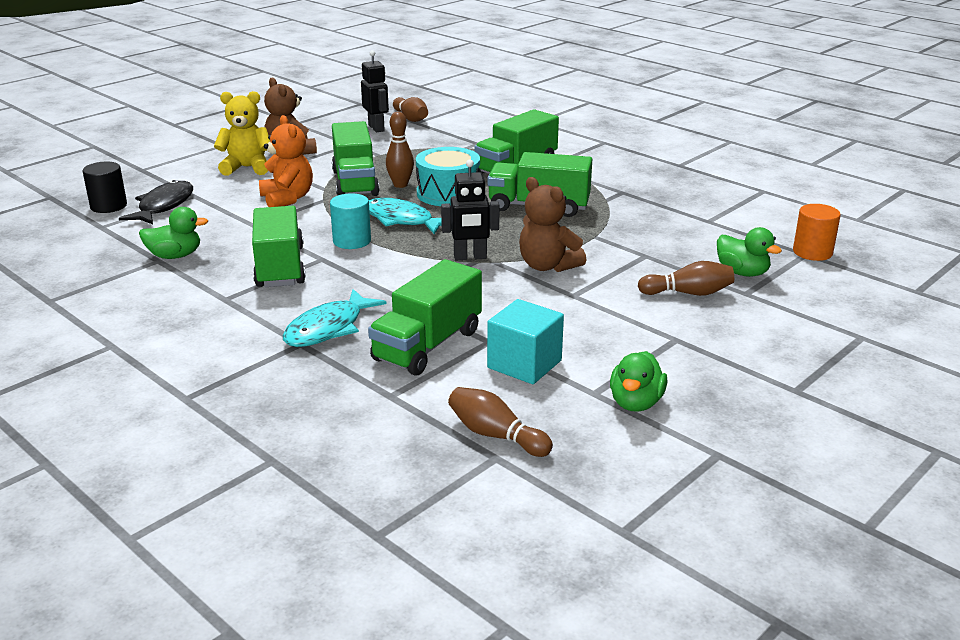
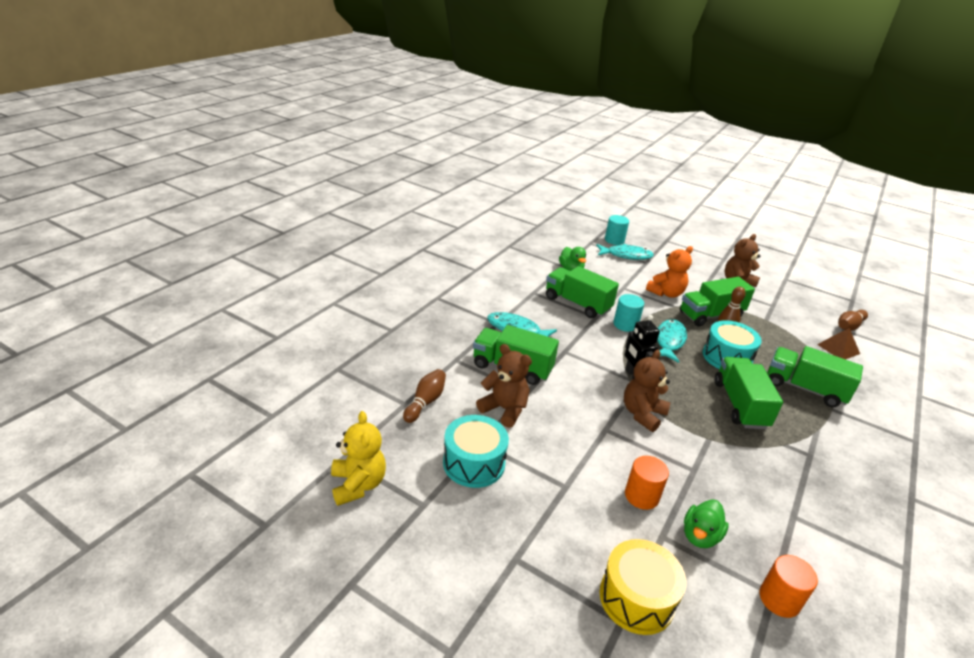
camera: 75 degrees right, 5 degrees up
(108, 206) = (614, 240): black cylinder -> turquoise cylinder
(164, 206) = (626, 255): black fish -> turquoise fish
(247, 168) = (698, 272): yellow teddy bear -> yellow teddy bear (358, 485)
(280, 267) = (577, 304): green truck -> green truck turned 120 degrees counterclockwise
(376, 128) = (813, 313): black robot -> none
(450, 134) = (838, 349): none -> brown pyramid
(524, 364) = (504, 409): turquoise cube -> brown teddy bear
(636, 403) = (474, 463): green duck -> turquoise drum
(688, 293) = (641, 496): brown bowling pin -> orange cylinder
(831, 323) = (636, 598): none -> yellow drum

